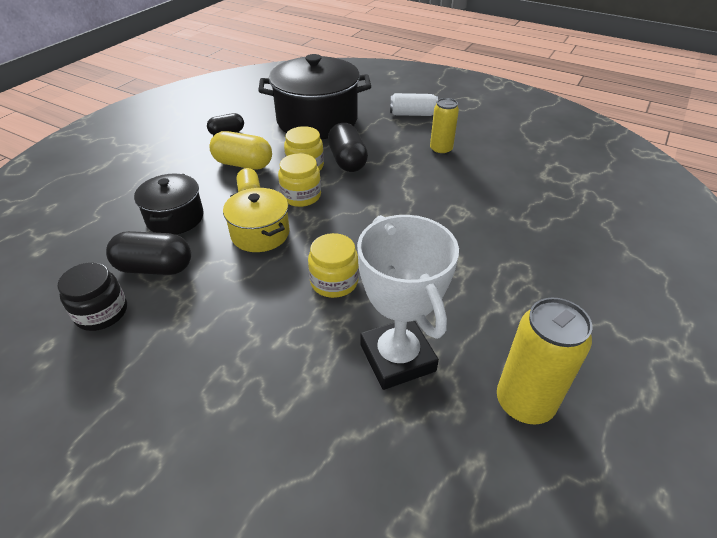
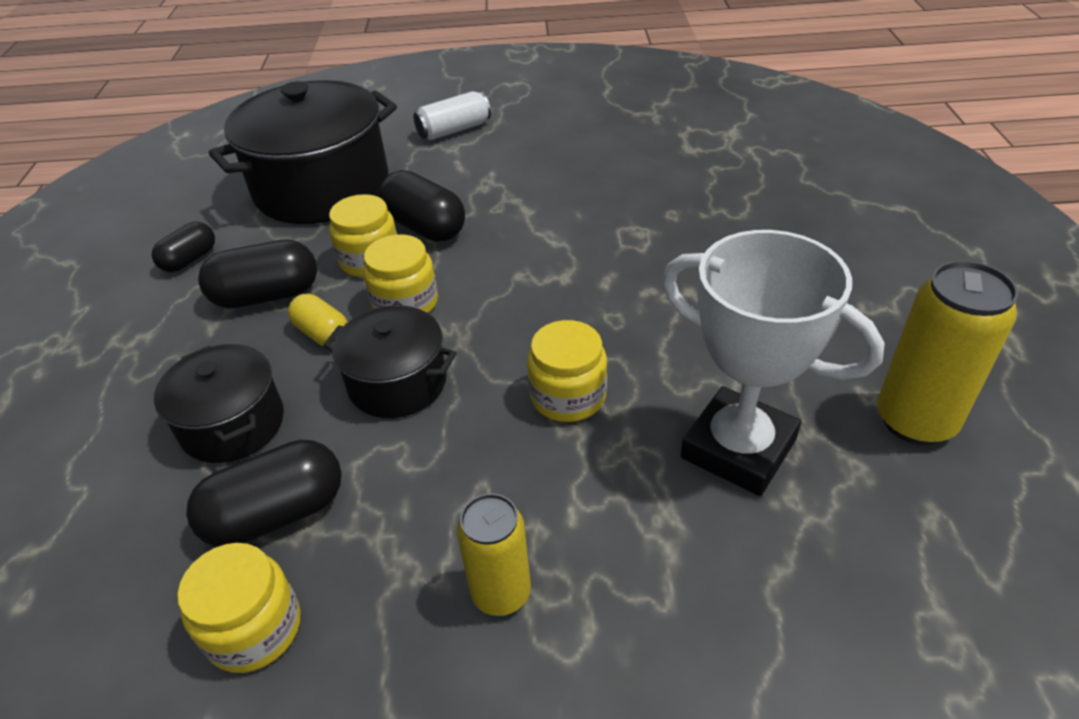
camera: 30 degrees left, 0 degrees up
(101, 312) = (254, 629): black jar -> yellow jar
(243, 164) = (267, 296): yellow capsule -> black capsule
(260, 233) = (397, 383): yellow pot -> black pot
(441, 150) = (537, 164): yellow can -> yellow can (501, 593)

